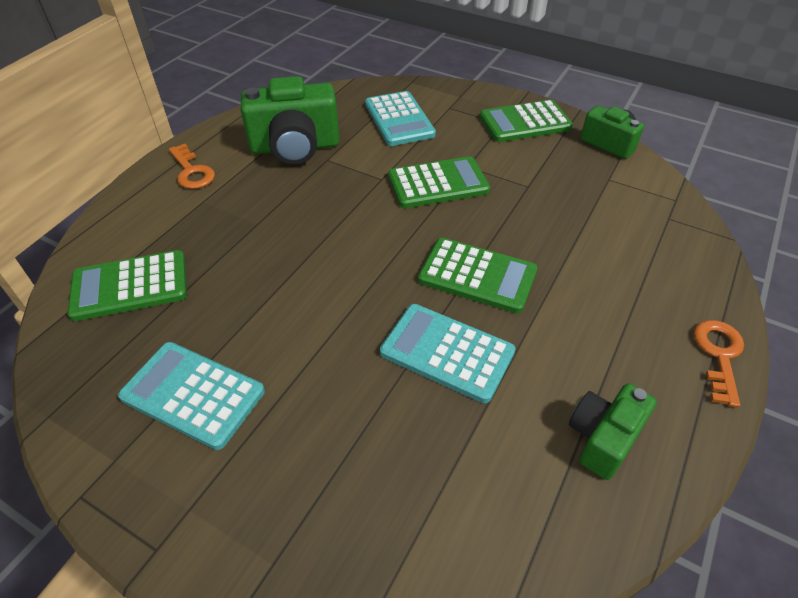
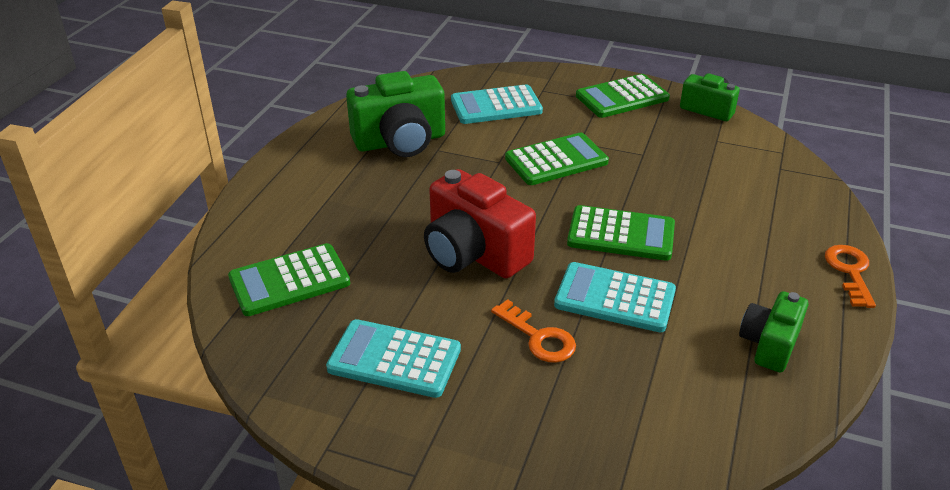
camera: 10 degrees left, 10 degrees down
(191, 171) = (302, 174): orange key -> orange key (538, 337)
(320, 278) = (474, 253): none -> red camera
(399, 119) = (496, 106): turquoise calculator -> turquoise calculator turned 105 degrees clockwise

